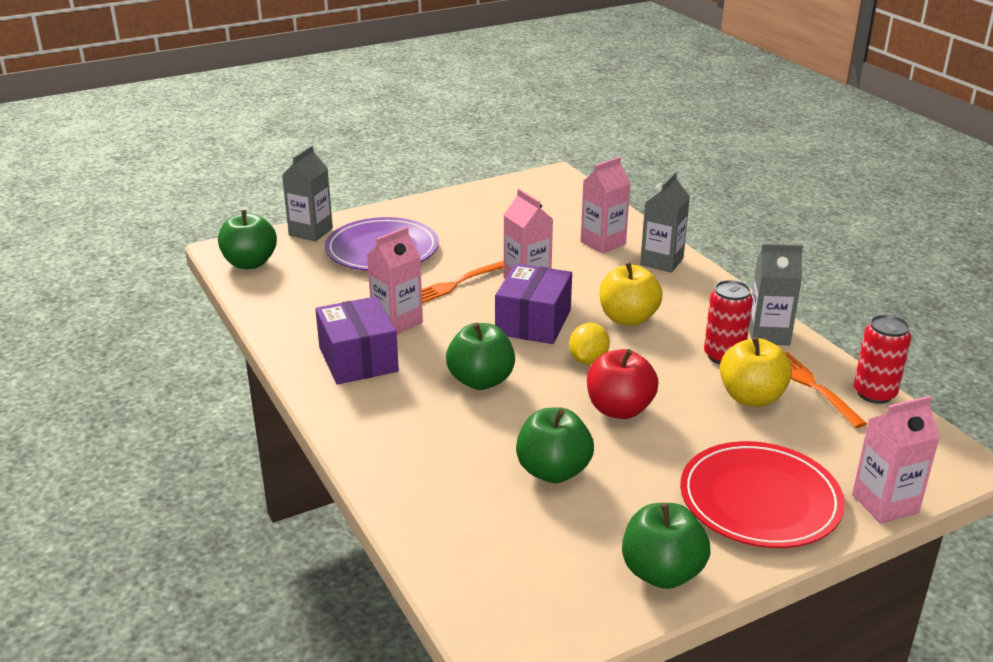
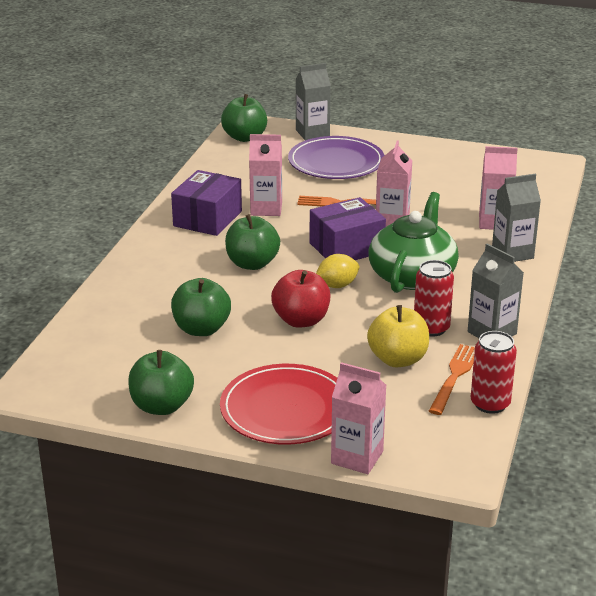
camera: 45 degrees right, 0 degrees up
(628, 319) = (412, 275): yellow apple -> green teapot

